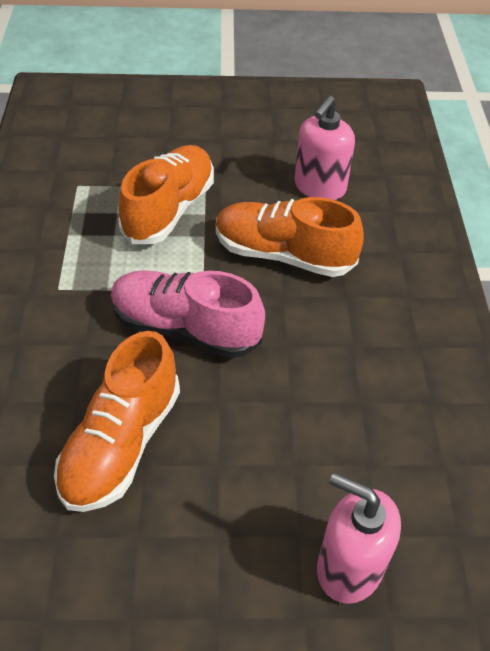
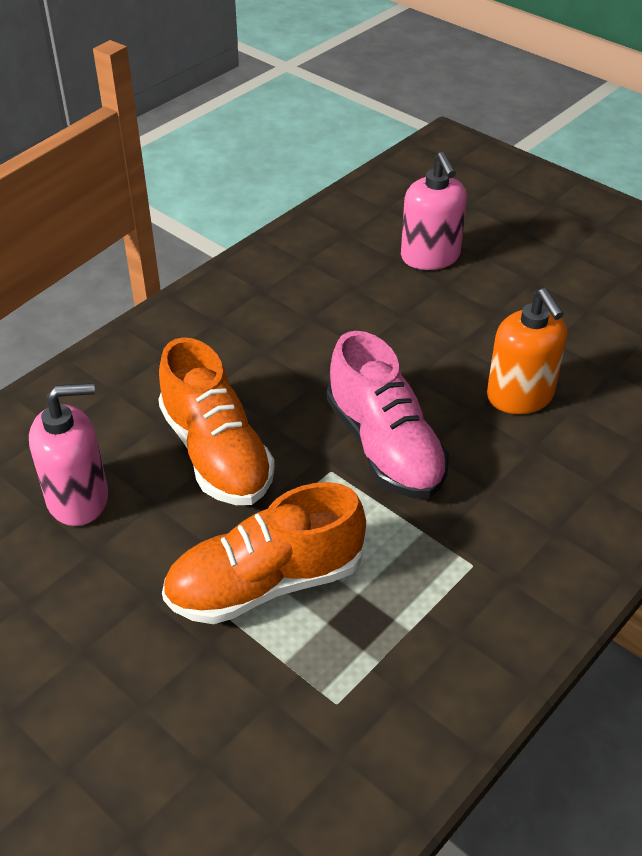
camera: 135 degrees left, 5 degrees down
(121, 443) = (520, 396): orange shoe -> orange soap dispenser

